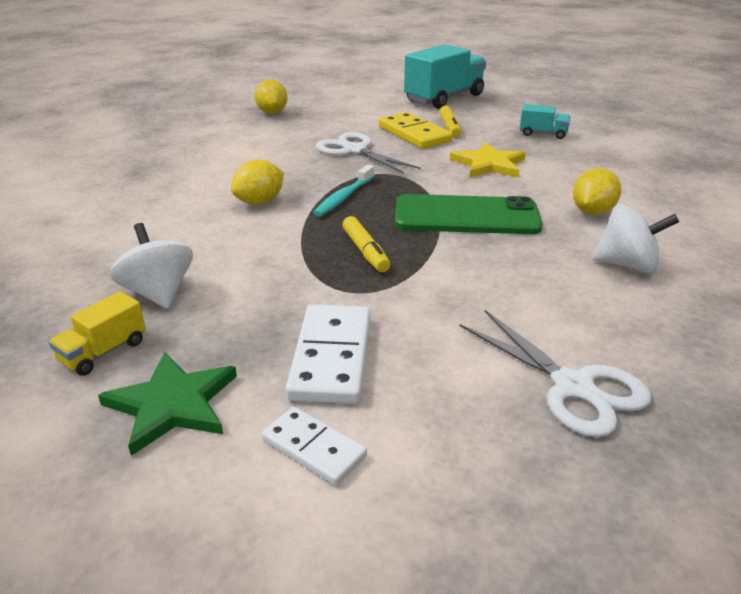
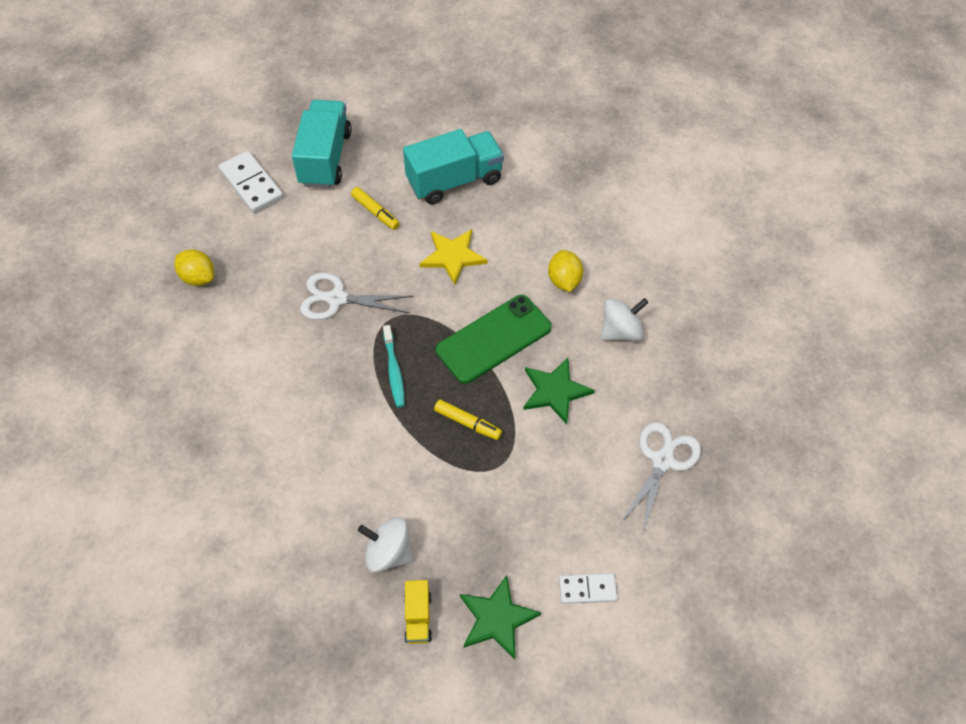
camera: 40 degrees left, 25 degrees up
(260, 202) = (342, 417): yellow lemon -> none
(331, 357) = (538, 527): white domino -> white domino (251, 184)
(414, 134) = (358, 242): yellow domino -> none
(491, 271) = (555, 391): none -> green star
(542, 134) = (454, 181): turquoise truck -> turquoise truck, size x2.11
(573, 386) = (662, 460): white scissors -> white scissors turned 75 degrees counterclockwise

